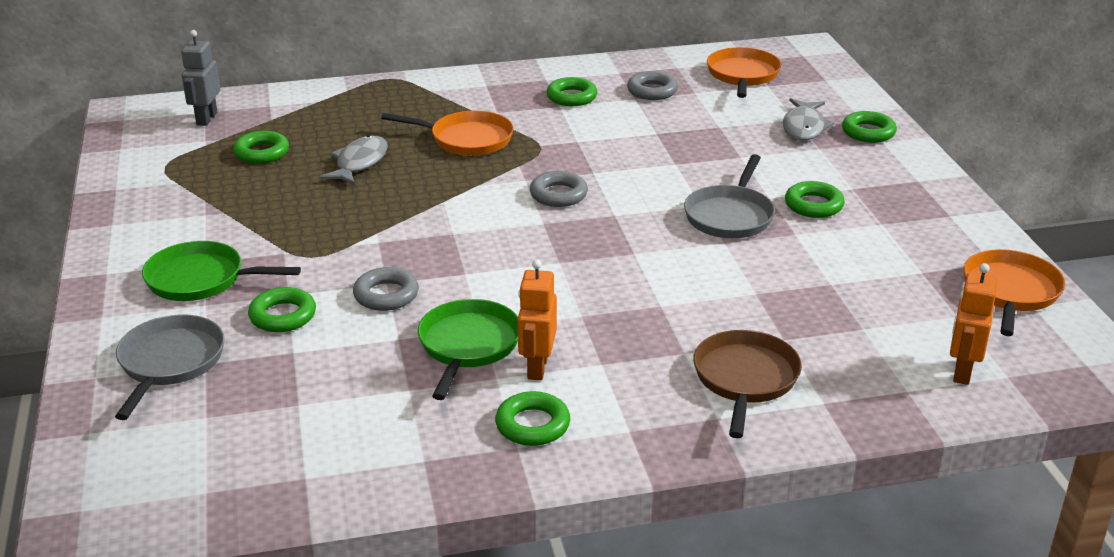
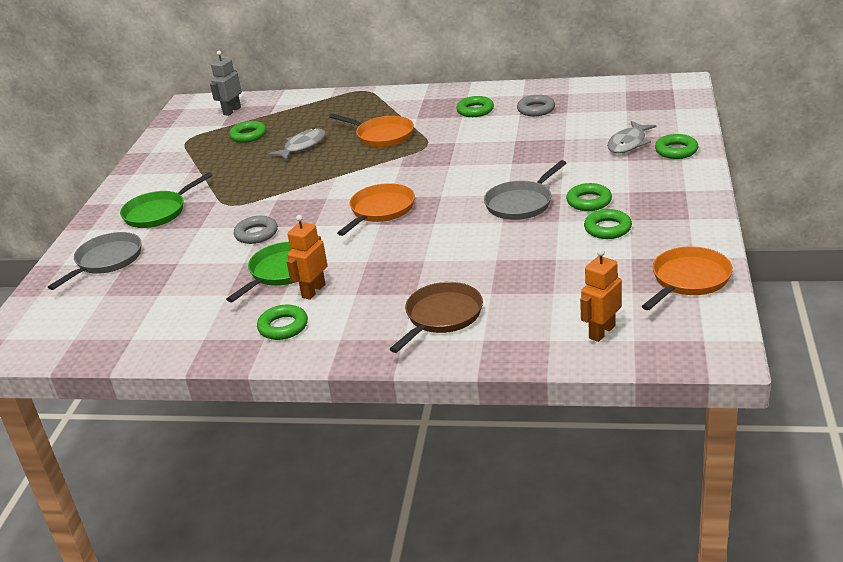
camera: 25 degrees right, 0 degrees up
(201, 279) = (158, 212): green pan -> green pan turned 75 degrees counterclockwise
(283, 316) = (187, 240): green ring -> green ring (607, 228)
(558, 195) = (414, 178): grey ring -> none
(742, 75) = (613, 101): orange pan -> orange pan (380, 210)

